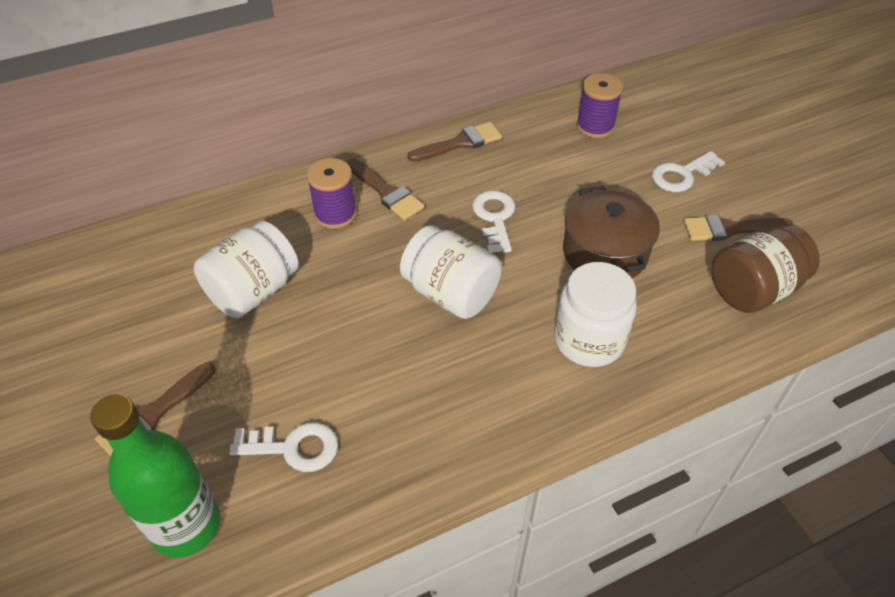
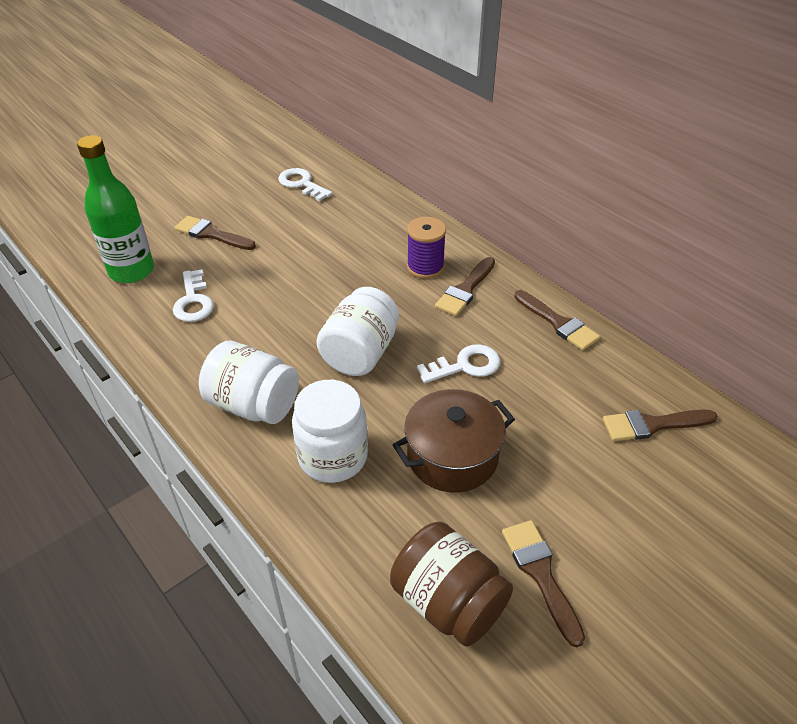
camera: 75 degrees right, 5 degrees down
(253, 291) = (328, 247): white jar -> white jar (253, 405)
(595, 126) = (652, 425): purple spool -> brown brush
(682, 175) = (613, 517): white key -> white key (301, 184)

